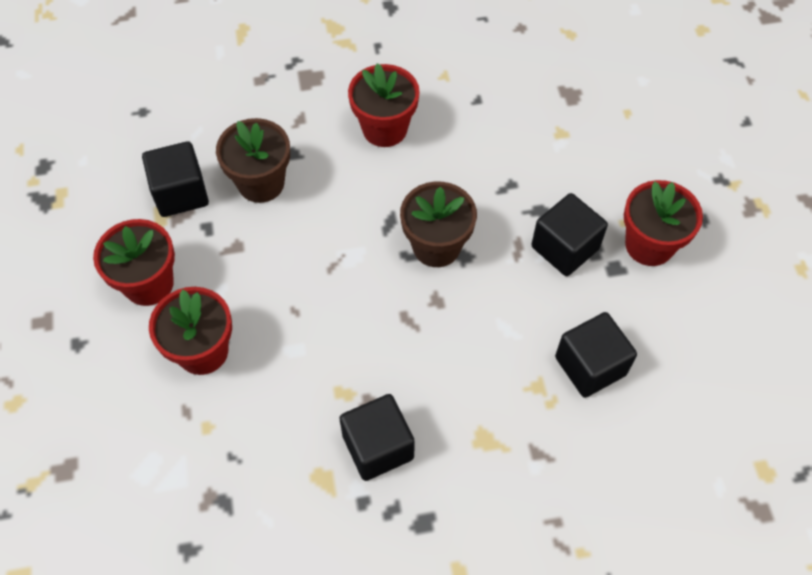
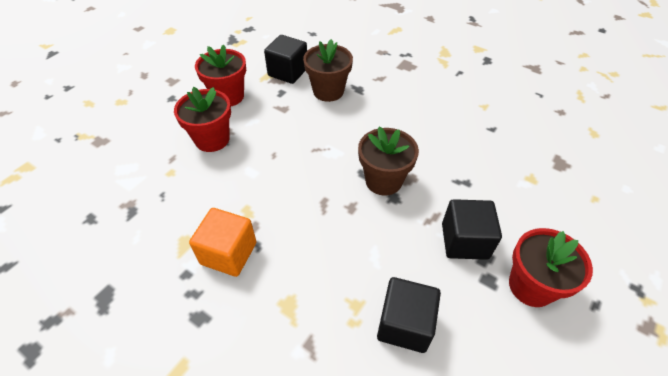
camera: 45 degrees right, 10 degrees down
(378, 447) = (228, 253): black cube -> orange cube
(384, 129) = (420, 108): red flower pot -> none

